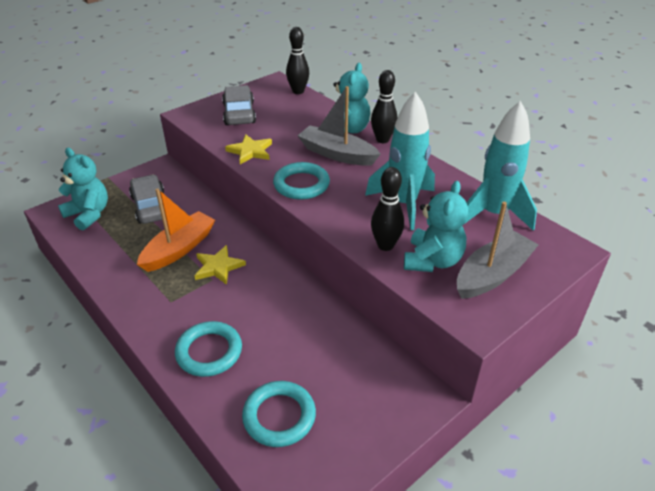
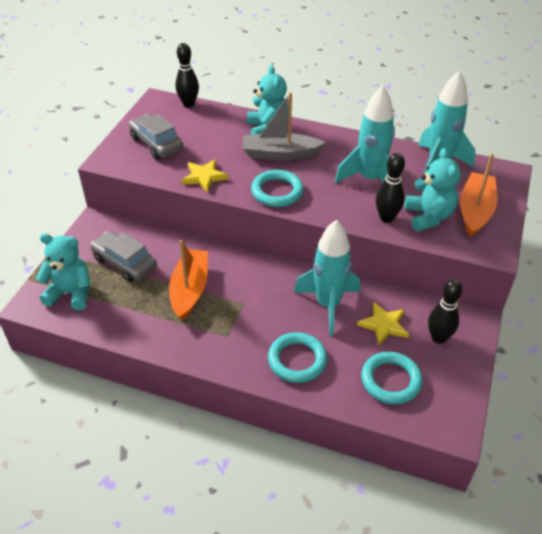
camera: 30 degrees left, 5 degrees up
(218, 267) = (239, 291): yellow star -> yellow star (384, 325)
(286, 314) = (328, 305): none -> turquoise rocket
(382, 140) = (304, 128): black bowling pin -> black bowling pin (438, 338)
(493, 274) = (475, 211): grey boat -> orange boat

